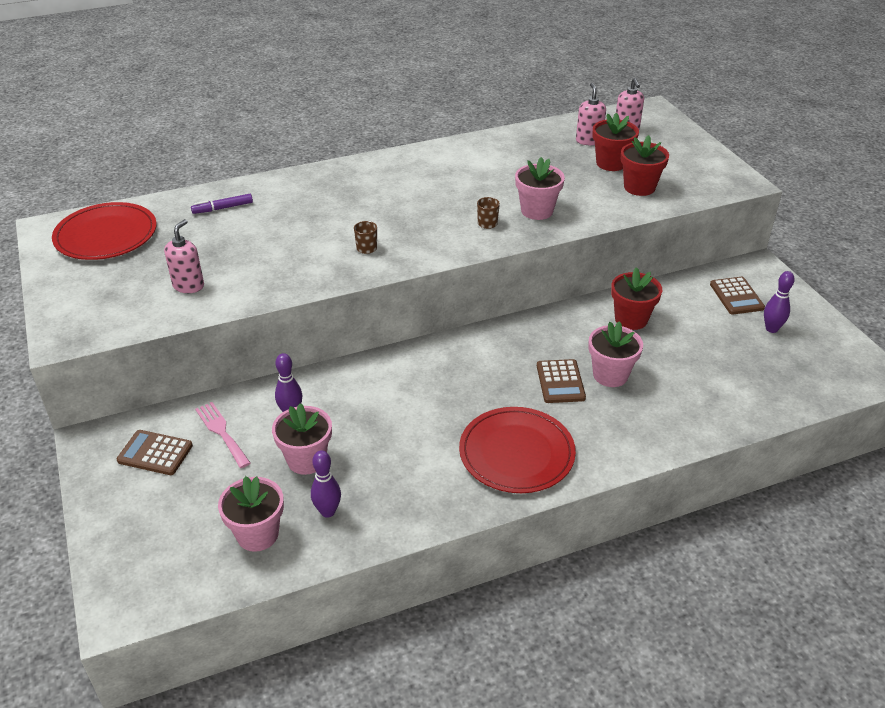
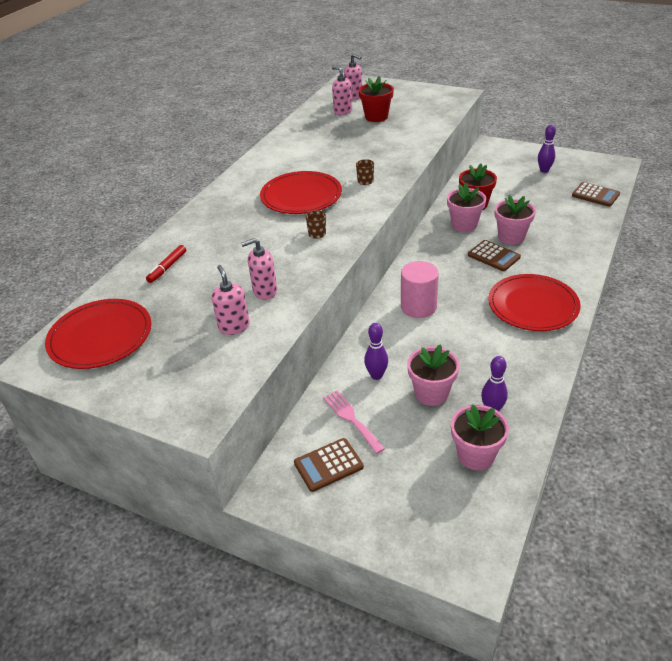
camera: 40 degrees left, 0 degrees up
(221, 432) = (351, 419): pink fork -> pink fork turned 45 degrees clockwise
(223, 208) = (167, 267): purple marker -> red marker
(251, 272) = (264, 291): none -> pink soap dispenser
(412, 206) = (301, 196): none -> red plate
(415, 381) = (418, 307): none -> pink cylinder
(537, 211) = (381, 160): pink flower pot -> pink flower pot (464, 225)
(639, 187) = (413, 121): red flower pot -> none
(736, 296) = (504, 164): brown calculator -> brown calculator (595, 195)

